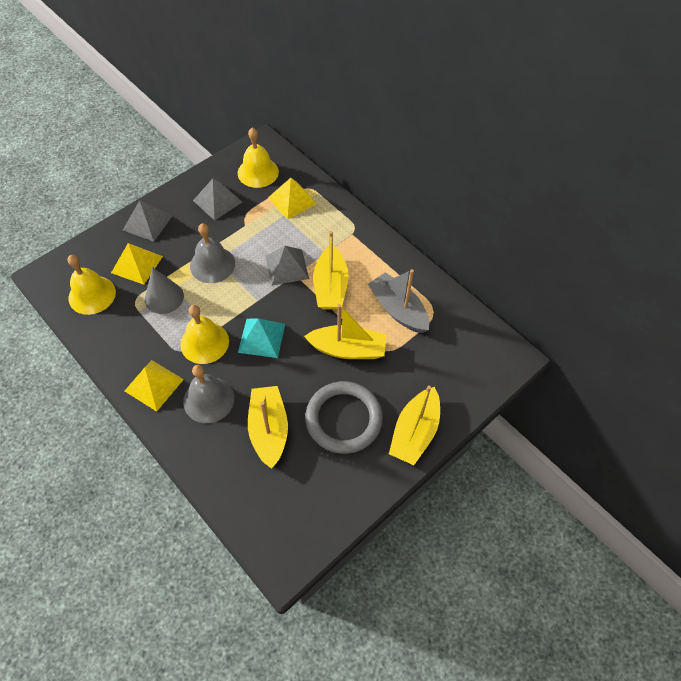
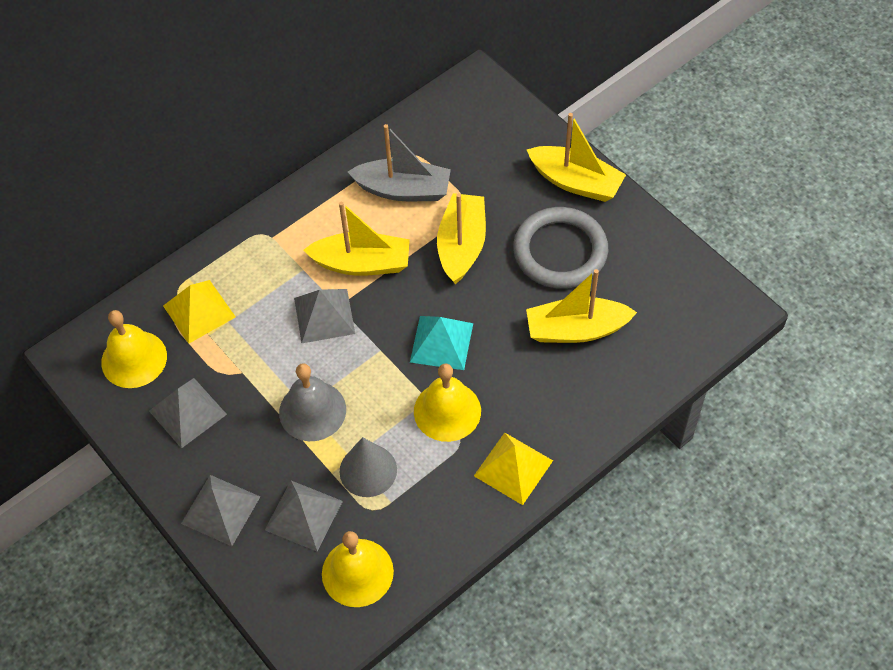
camera: 85 degrees left, 0 degrees up
(137, 264) = (303, 515): yellow pyramid -> grey pyramid
(208, 399) = (535, 399): grey bell -> none
(398, 309) = (403, 190): grey boat -> grey boat turned 135 degrees counterclockwise

